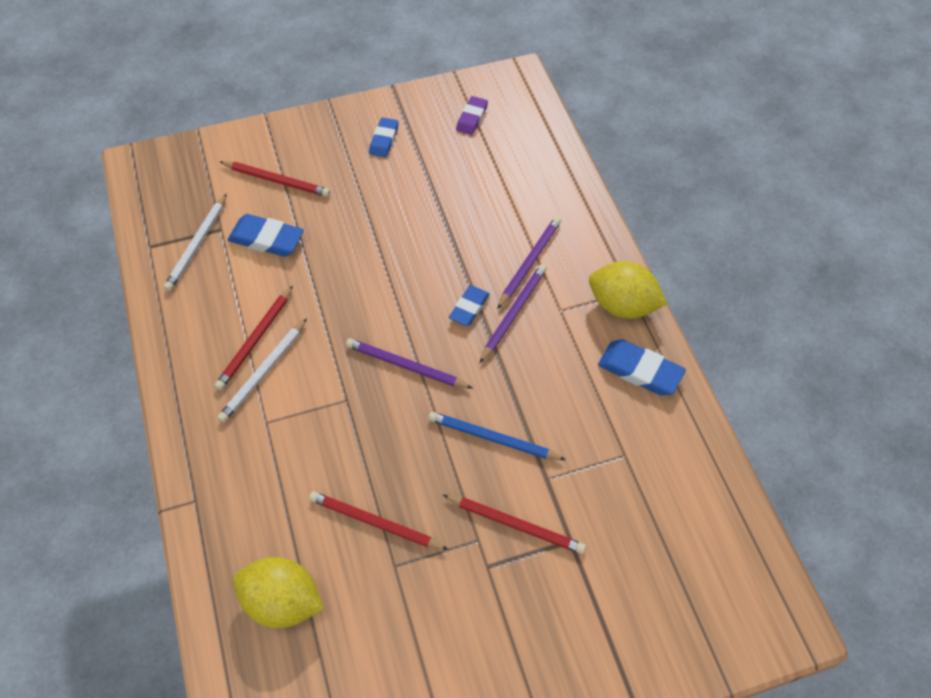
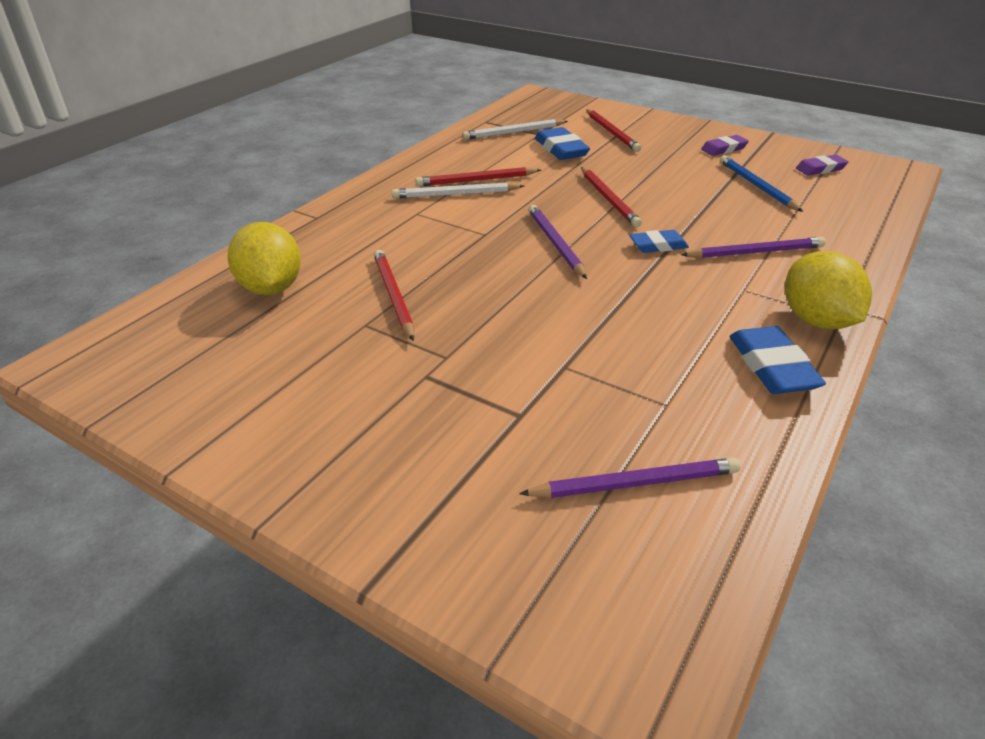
camera: 50 degrees right, 20 degrees down
(384, 140) = (724, 149): blue eraser -> purple eraser
(493, 439) = (557, 316): blue pencil -> blue pencil (756, 186)
(513, 313) = (693, 267): purple pencil -> purple pencil (635, 483)
(516, 524) = (490, 371): red pencil -> red pencil (609, 199)

